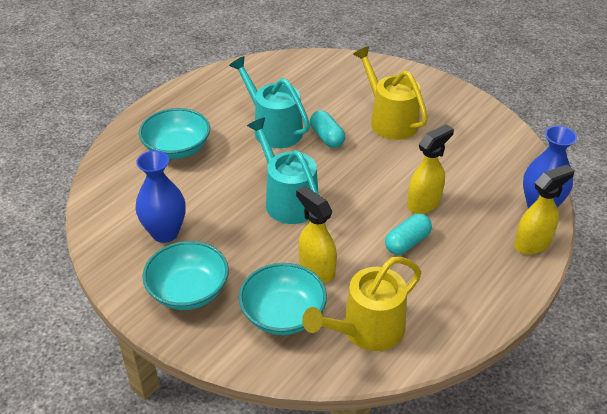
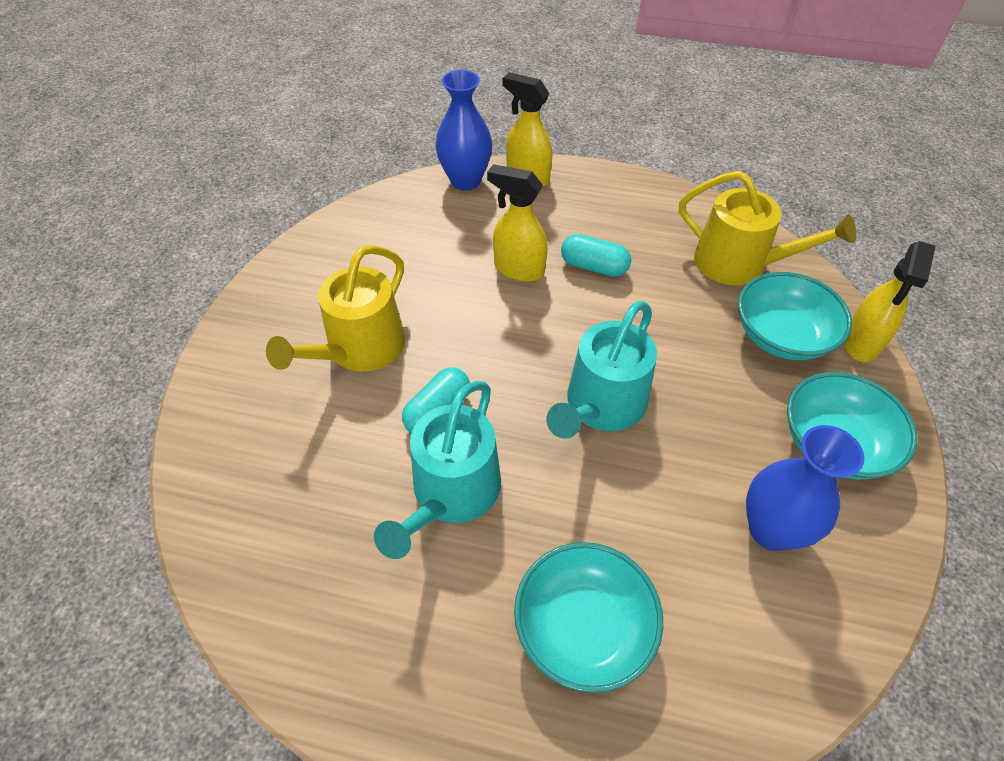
camera: 115 degrees left, 10 degrees up
(316, 269) = (694, 331): yellow spray bottle -> yellow spray bottle (861, 343)

